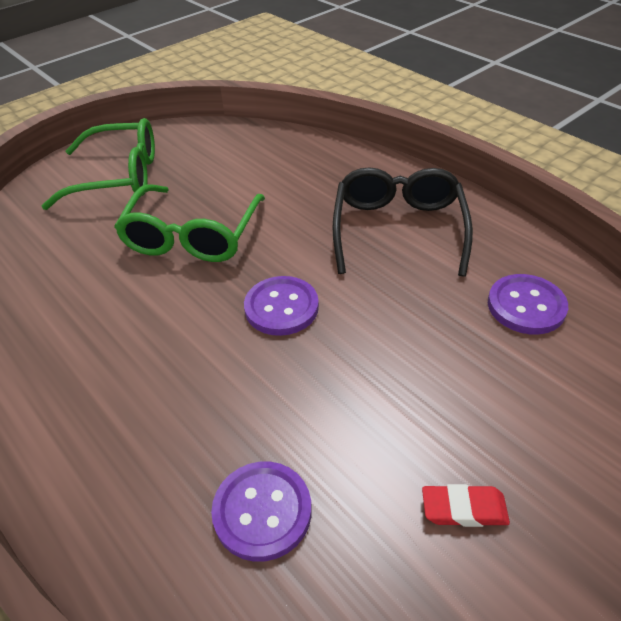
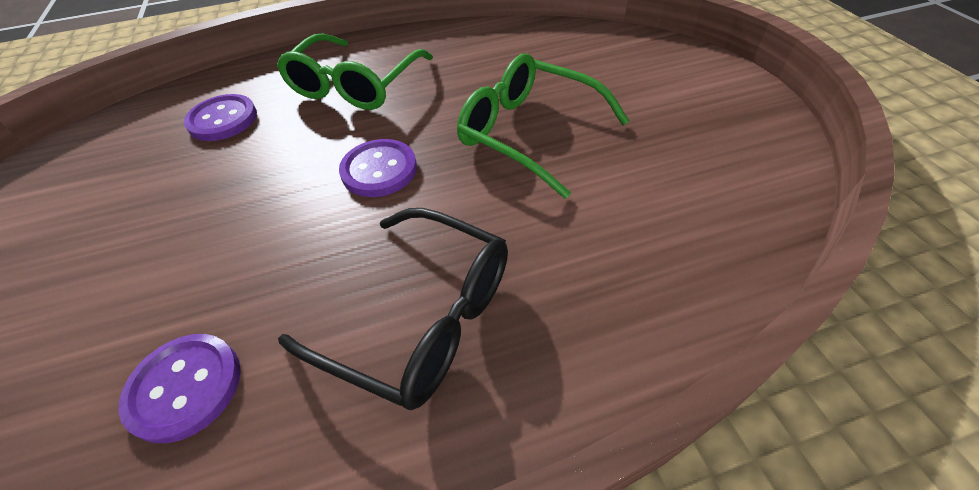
camera: 115 degrees right, 5 degrees up
(118, 177) = (673, 97): green glasses -> green glasses (355, 85)
(464, 509) = (106, 211): red eraser -> none

